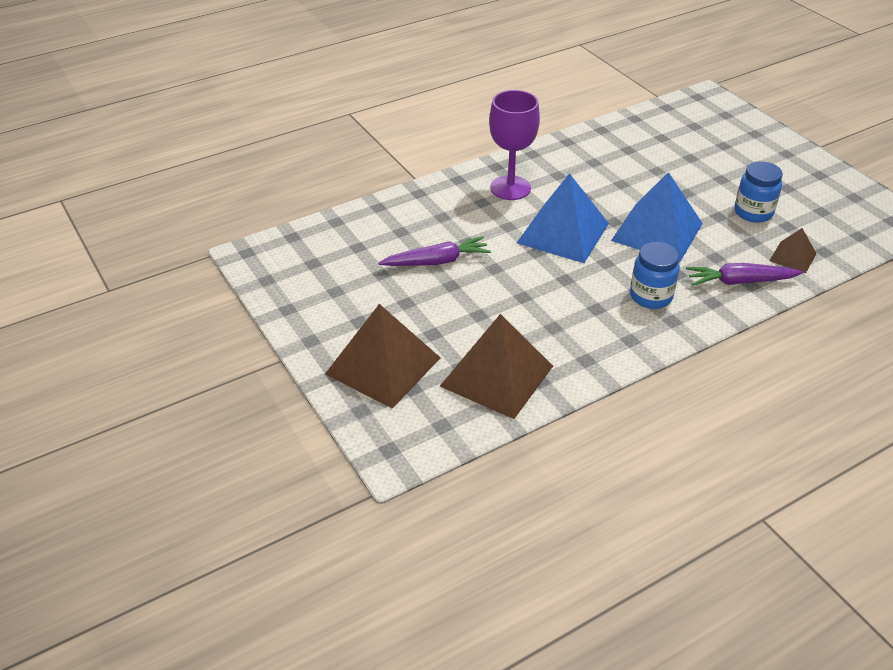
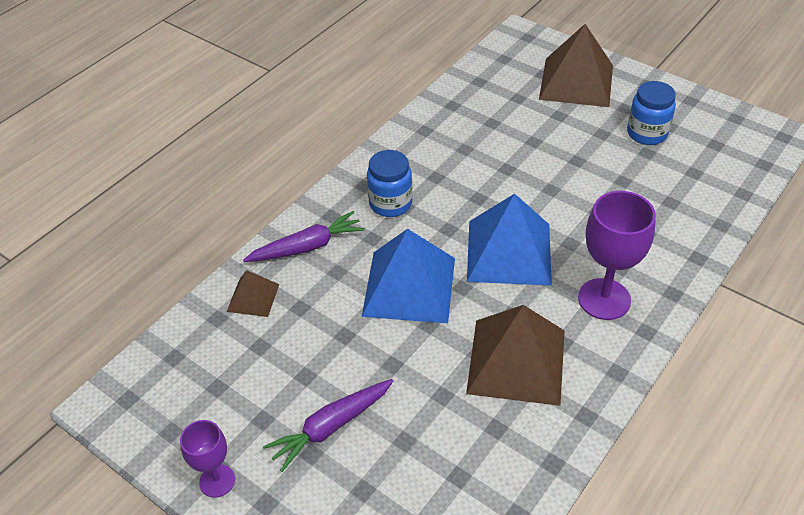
camera: 160 degrees right, 5 degrees up
(437, 261) = (608, 179): purple carrot -> purple carrot (331, 427)
(496, 376) = (487, 99): brown pyramid -> brown pyramid (516, 361)
(753, 212) = (303, 355): blue jar -> blue jar (647, 133)
(819, 168) = (217, 481): none -> purple goblet

